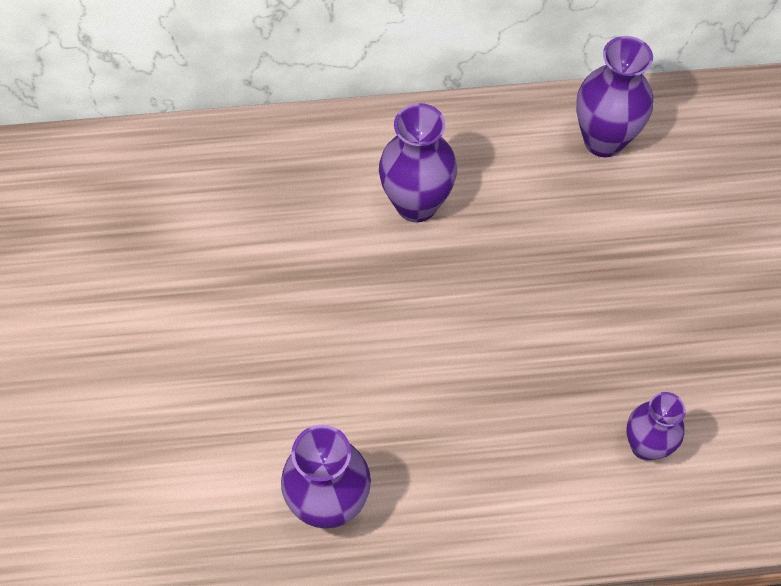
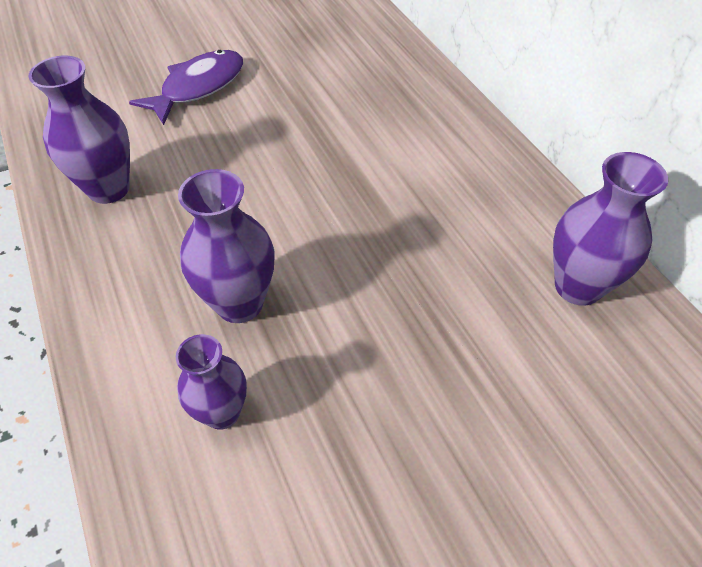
camera: 70 degrees right, 10 degrees down
(182, 377) = (198, 87): none -> purple fish
(416, 204) = (414, 169): purple vase -> purple vase (239, 303)

